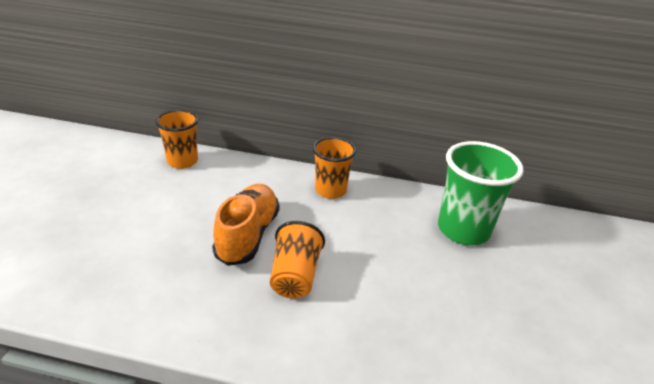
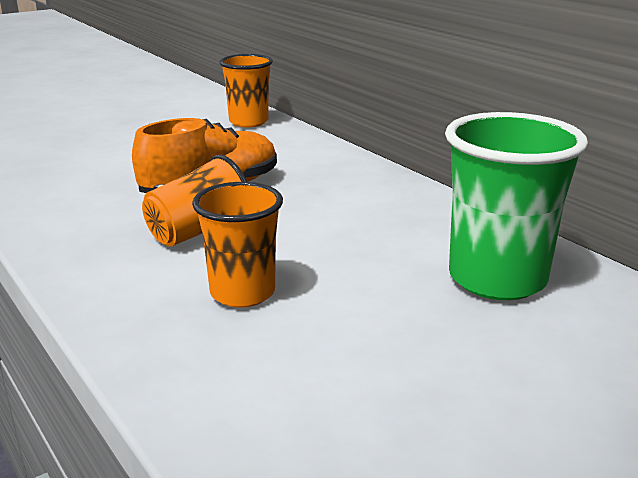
camera: 45 degrees right, 10 degrees down
(330, 190) = (369, 186): orange cup -> orange cup (242, 293)

